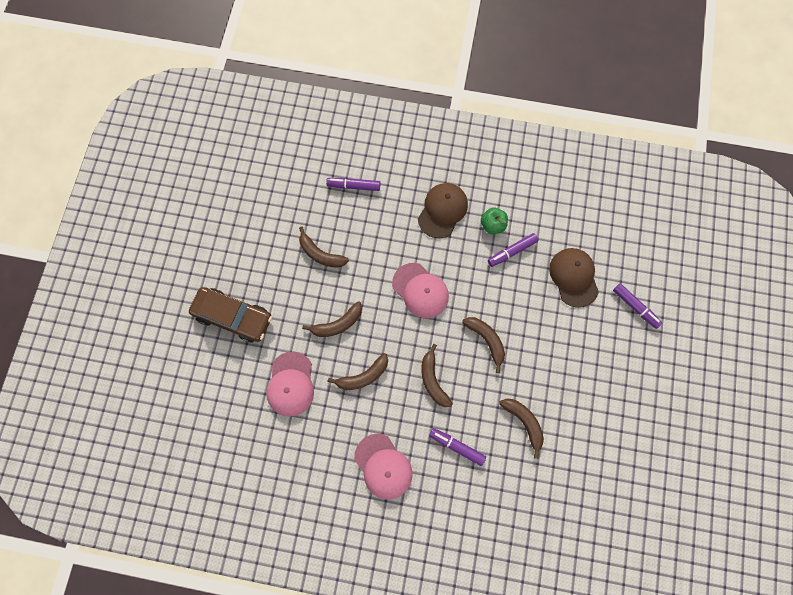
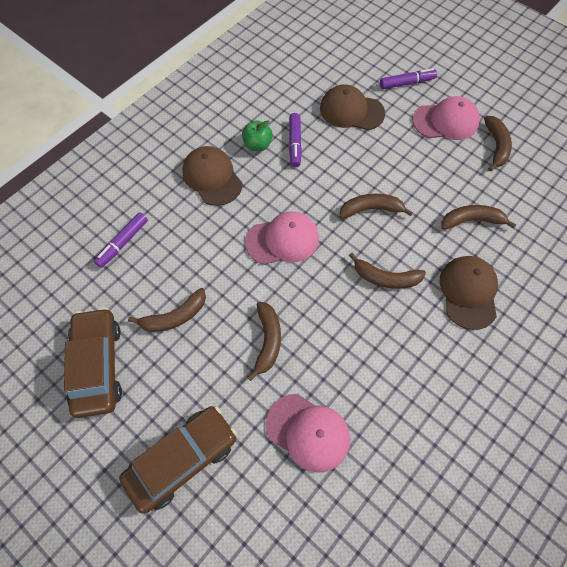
camera: 60 degrees left, 10 degrees down
(262, 229) = (98, 366): none -> brown car
(363, 376) = (343, 345): brown banana -> brown banana (496, 146)
(383, 466) = (457, 377): pink cap -> pink cap (446, 121)
(457, 446) = (468, 292): purple marker -> brown cap

